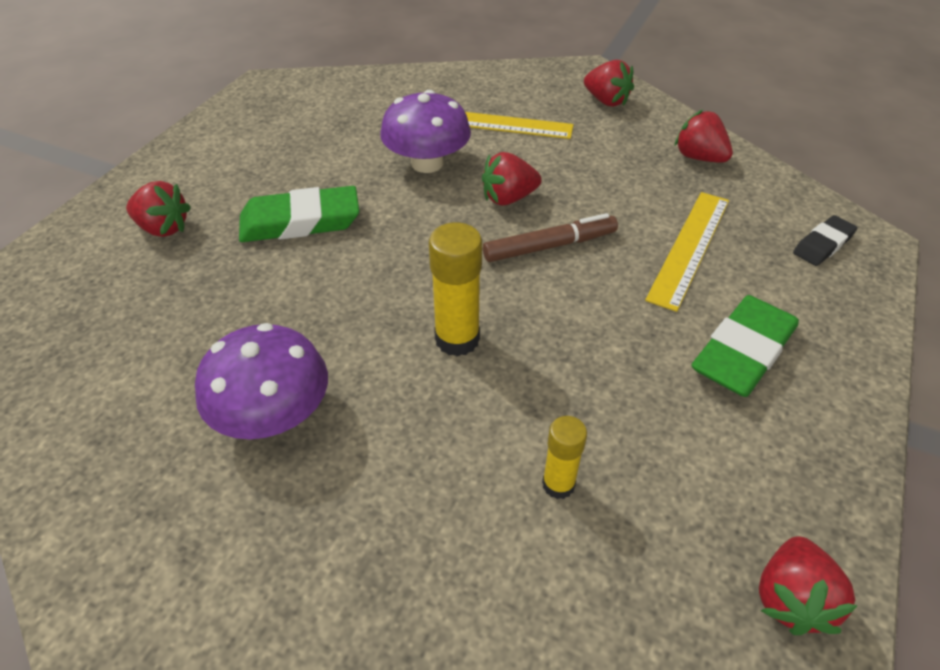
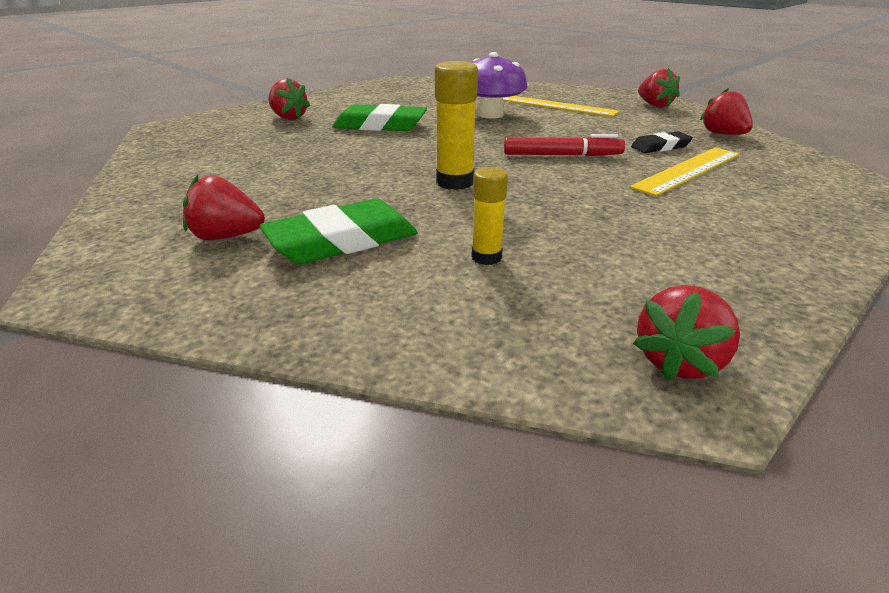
camera: 20 degrees right, 15 degrees down
(273, 415) = (291, 192): purple mushroom -> none
(508, 198) = (543, 133): red strawberry -> red strawberry (226, 237)
(550, 246) = (562, 155): brown marker -> red marker
(743, 352) = (709, 223): green eraser -> green eraser (342, 241)
(823, 244) = (825, 184): black eraser -> black eraser (660, 147)

